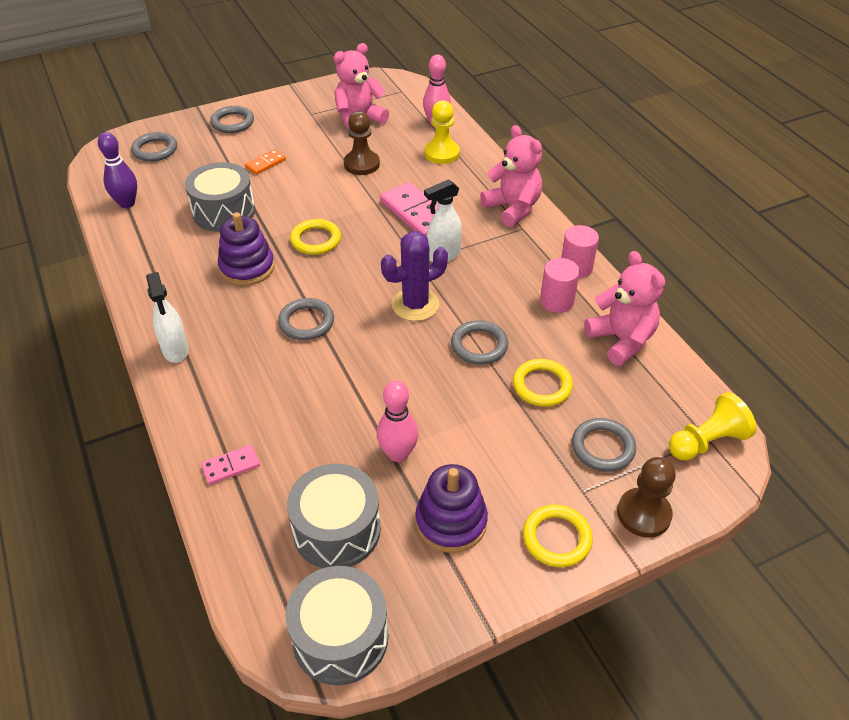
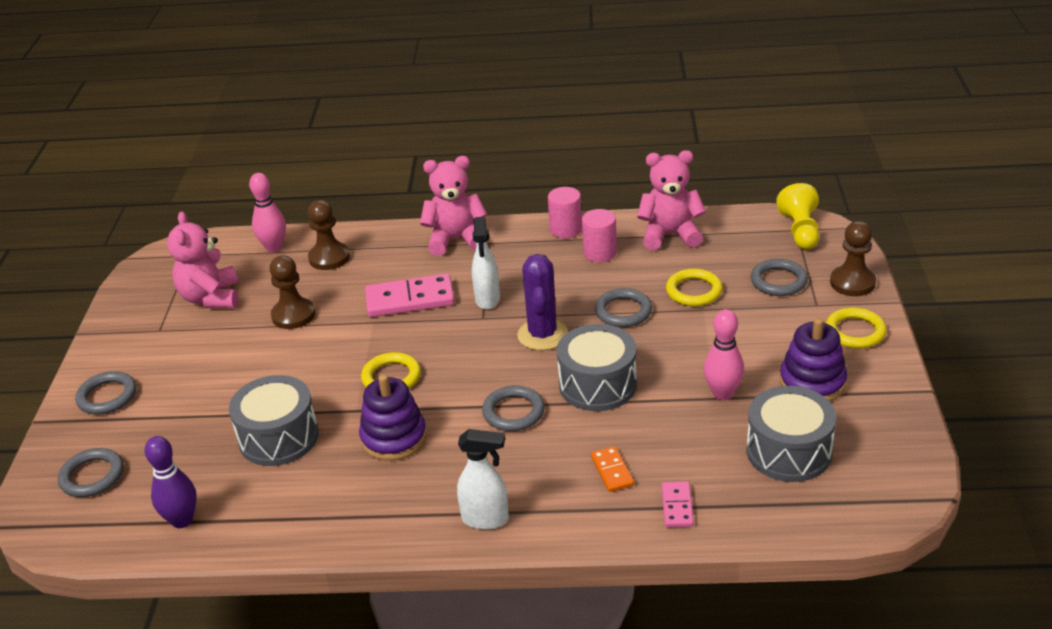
camera: 60 degrees left, 10 degrees down
(265, 163) = (219, 386): orange domino -> orange domino (612, 471)
(340, 637) = (900, 475): grey drum -> grey drum (597, 385)
(442, 153) = (329, 258): yellow pawn -> brown pawn

